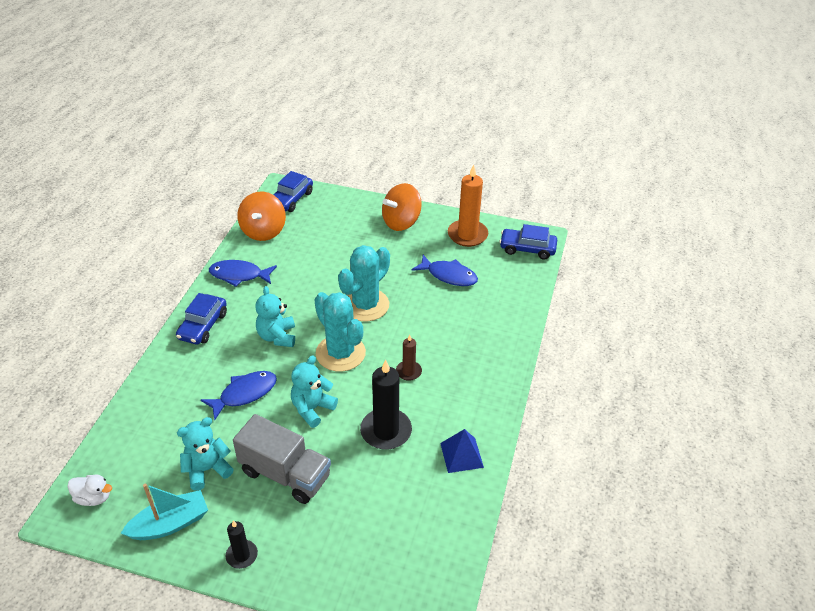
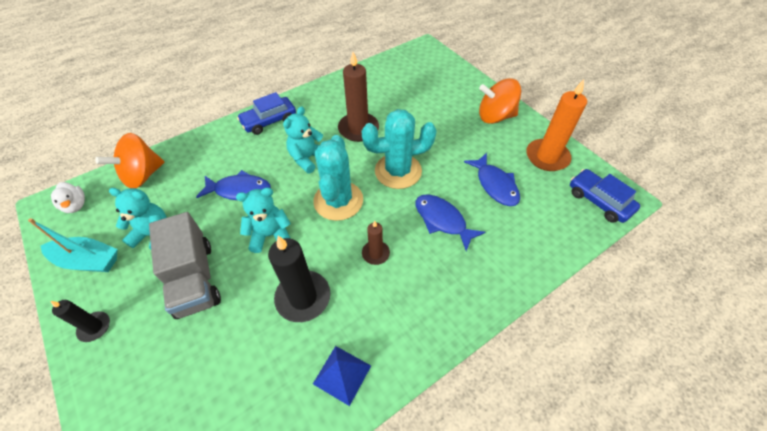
camera: 40 degrees right, 10 degrees up
(239, 275) = (330, 97): blue fish -> blue fish (442, 220)
(263, 231) = (380, 73): orange spinning top -> orange spinning top (143, 175)
(291, 199) = (423, 59): blue car -> none
(296, 289) = (358, 129): none -> brown candle

